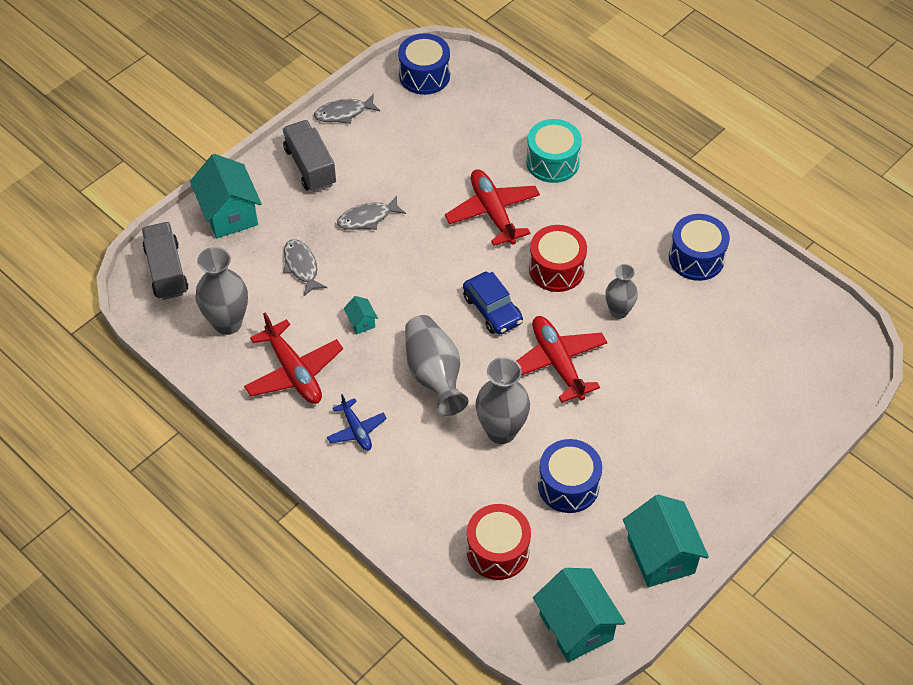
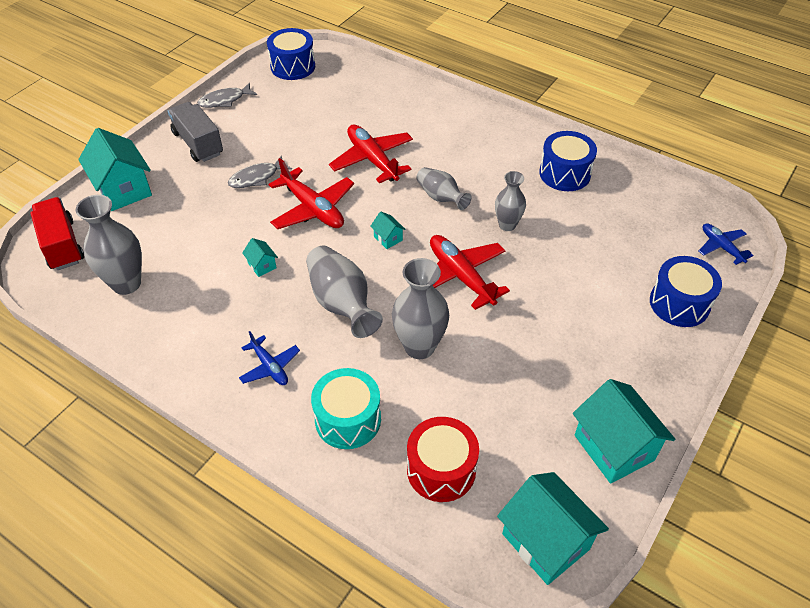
camera: 10 degrees left, 5 degrees down
(166, 271) = (62, 245): grey truck -> red truck
(294, 372) = (198, 320): red plane -> red plane (313, 209)
(301, 266) = (197, 225): grey fish -> none
(492, 309) = (388, 238): blue car -> turquoise house
(552, 162) = (417, 116): turquoise drum -> turquoise drum (348, 419)
(556, 269) = (441, 197): red drum -> grey vase
(568, 485) = (499, 390): blue drum -> blue drum (679, 303)
(836, 369) = (721, 247): none -> blue plane

